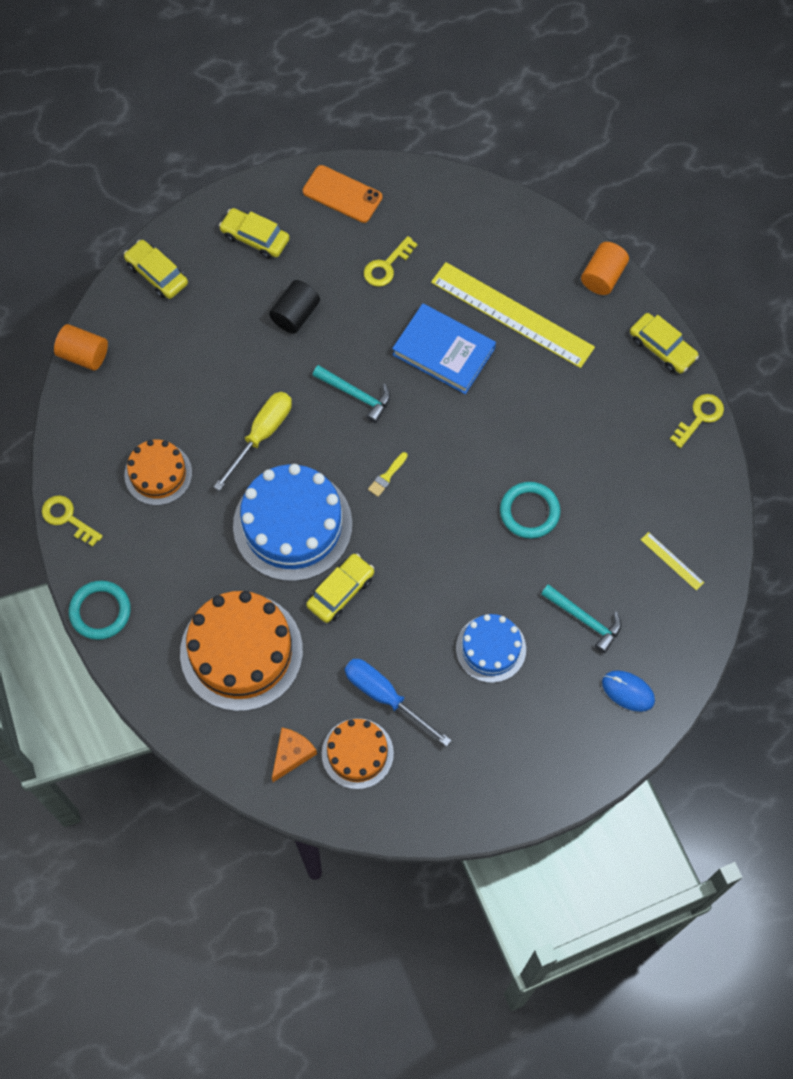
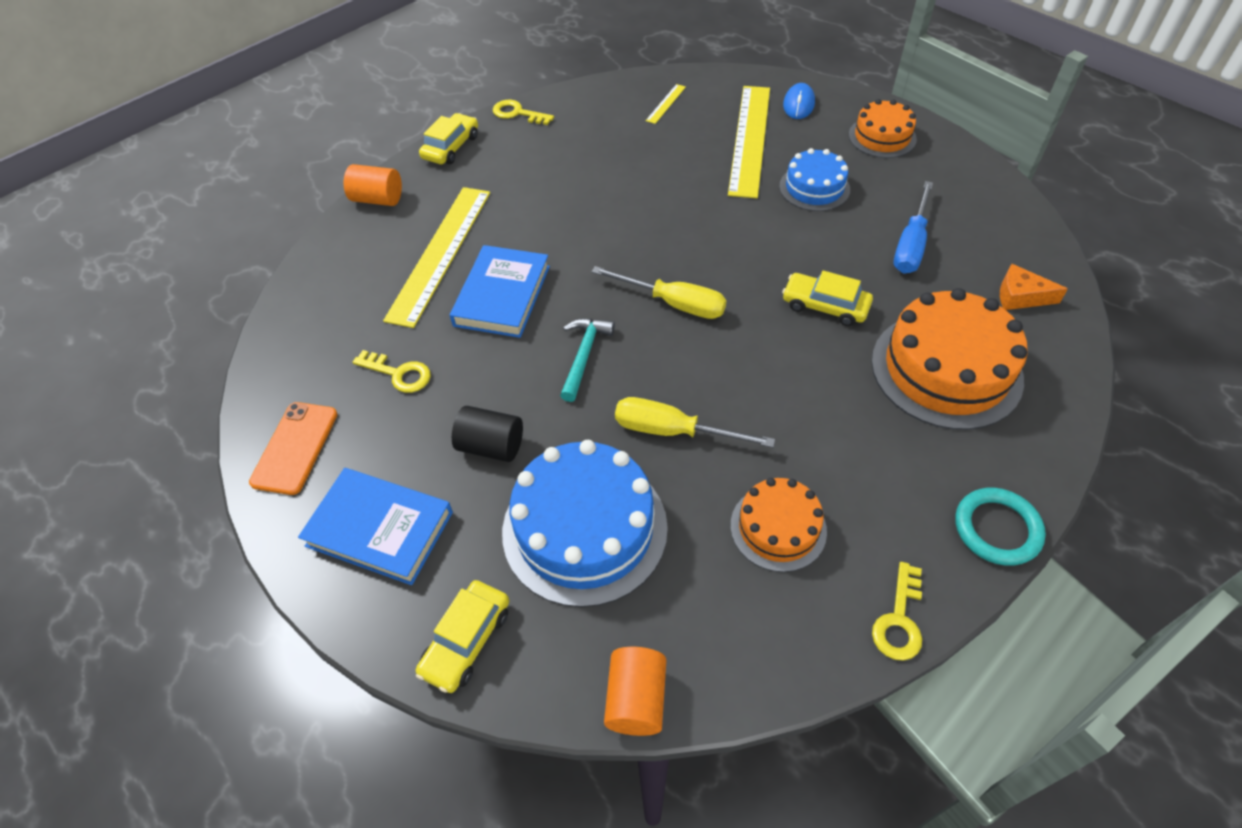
camera: 105 degrees left, 15 degrees down
(255, 238) = (380, 529): yellow car -> blue book
(292, 525) = (772, 368): blue cake -> blue cake (584, 529)
(357, 753) = (980, 249): orange cake -> orange cake (882, 137)
(387, 476) = (674, 303): yellow brush -> yellow screwdriver
(529, 512) = (662, 193): turquoise ring -> none
(584, 620) = (750, 139): turquoise hammer -> yellow ruler

